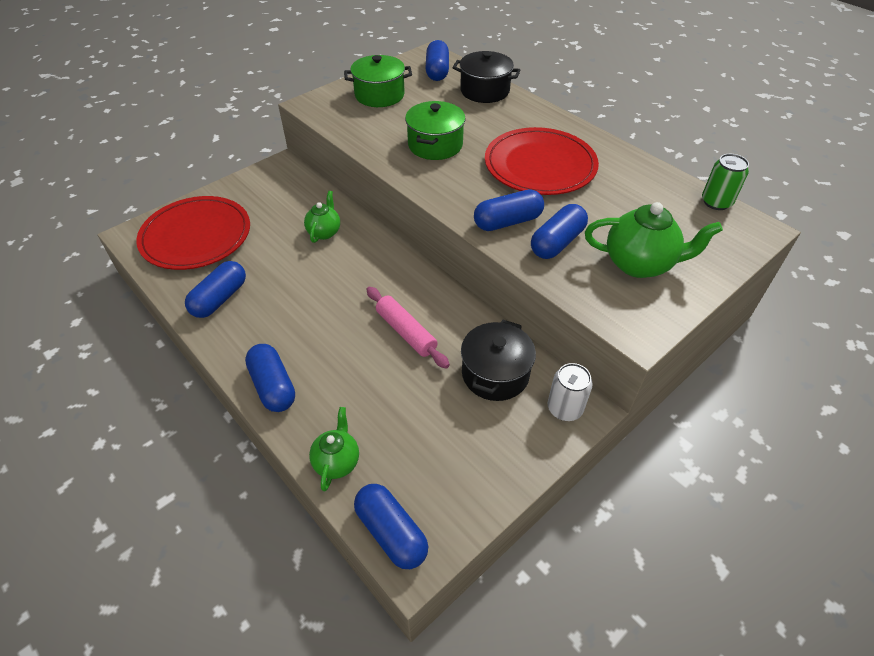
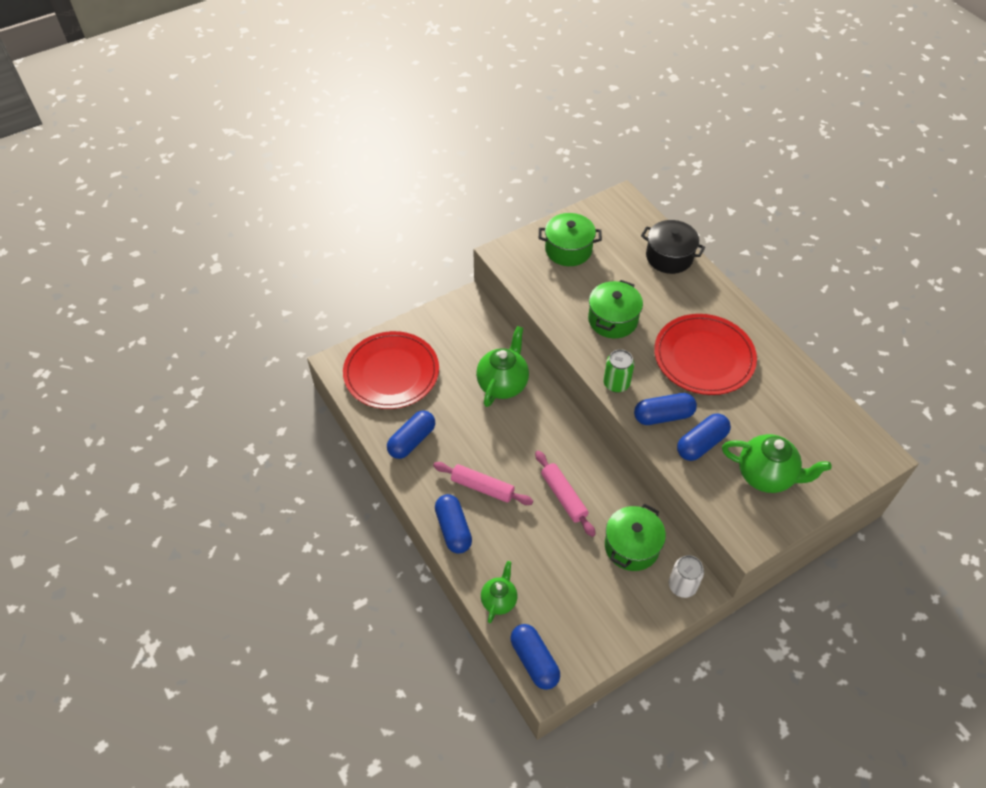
camera: 10 degrees right, 5 degrees up
(307, 336) = (482, 487): none -> pink rolling pin
(324, 232) = (503, 384): green teapot -> green teapot, size x1.65
(437, 71) = (627, 224): blue capsule -> none
(495, 374) = (631, 546): black pot -> green pot
(716, 202) = (853, 421): green can -> green can (616, 383)

